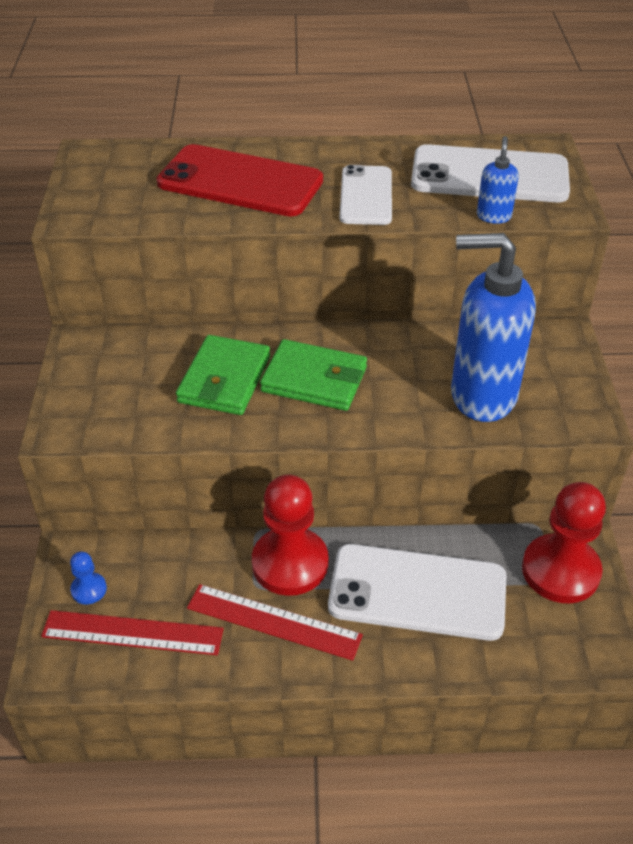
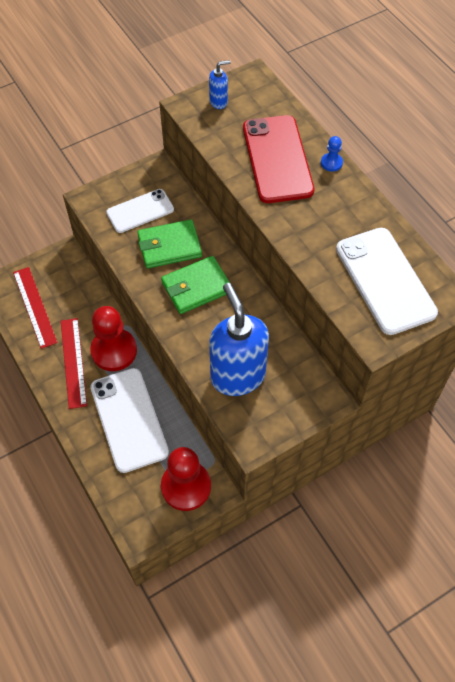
camera: 60 degrees right, 15 degrees up
(89, 589) = (49, 274): blue pawn -> blue pawn (331, 163)
(314, 379) = (196, 287): green wallet -> green wallet turned 75 degrees clockwise
(366, 196) = (309, 226): white phone -> white phone (140, 211)
(493, 216) = (337, 301): blue soap dispenser -> blue soap dispenser (218, 102)

